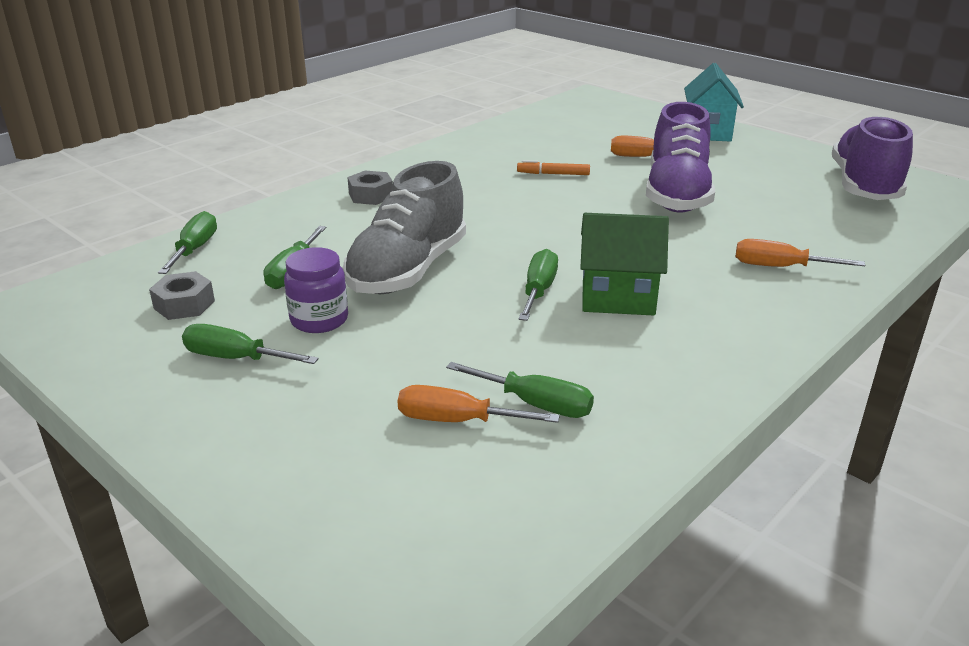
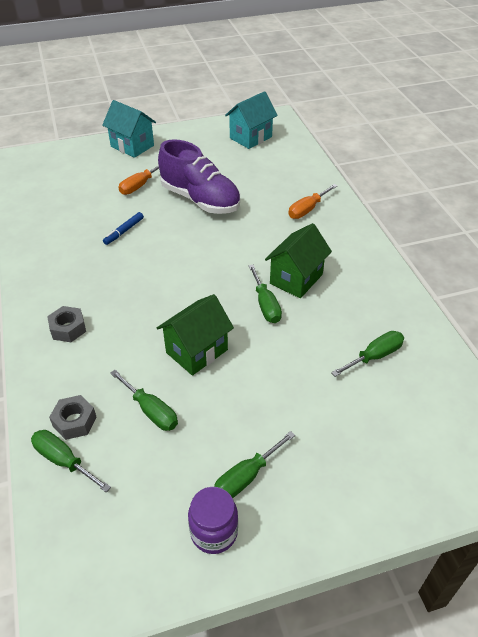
camera: 60 degrees left, 15 degrees up
(184, 305) = (150, 489): grey nut -> grey nut (74, 421)
(319, 320) = (227, 417): purple jar -> purple jar (214, 532)
(408, 270) = (197, 351): grey shoe -> green house
(457, 421) = (372, 393): orange screwdriver -> none
(538, 291) = (265, 305): green screwdriver -> green screwdriver turned 150 degrees counterclockwise
(553, 174) = (124, 231): orange marker -> blue marker
(864, 186) = (250, 137): purple shoe -> turquoise house

